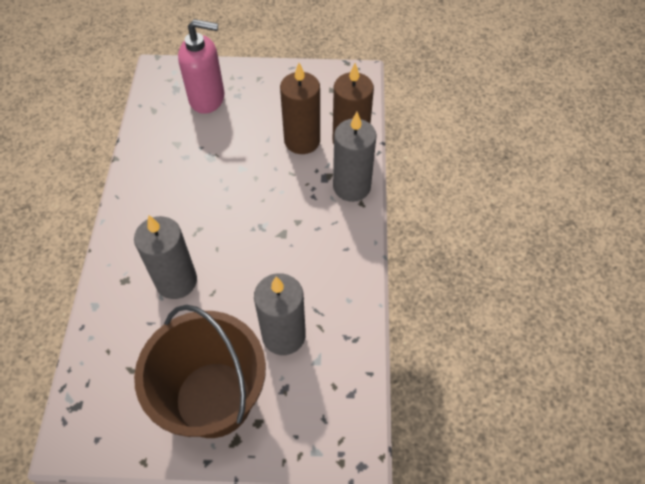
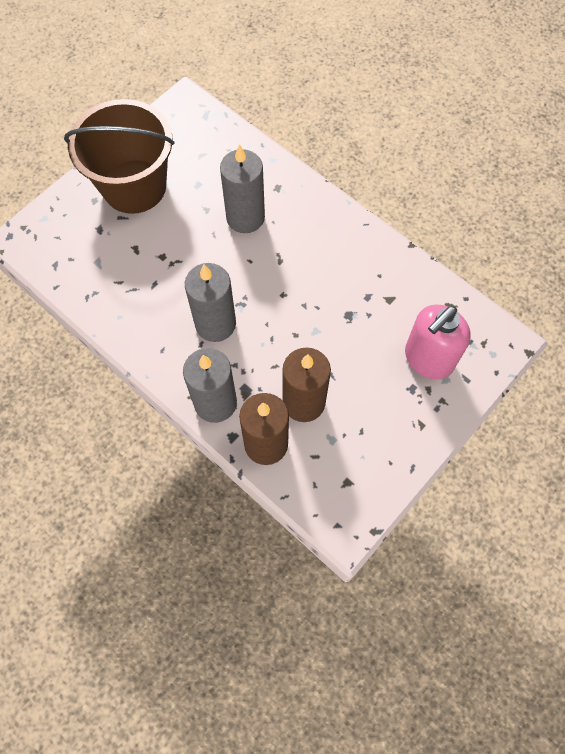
camera: 130 degrees right, 10 degrees up
(283, 335) = (135, 255): grey candle -> grey candle (215, 324)

